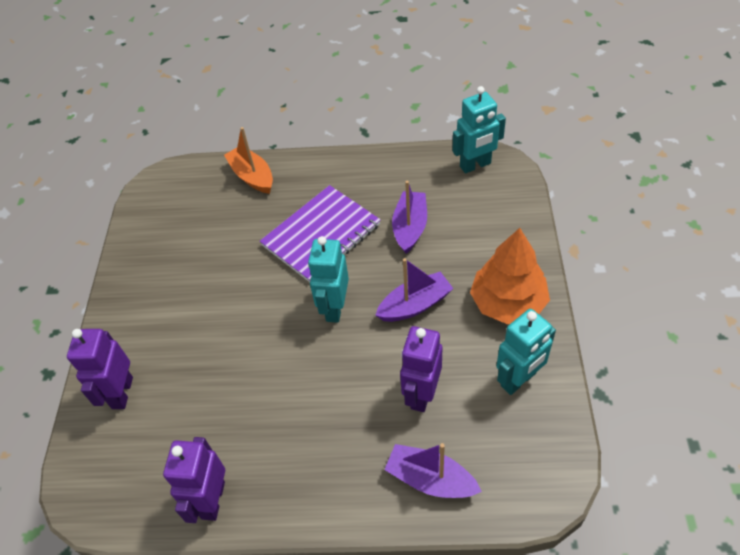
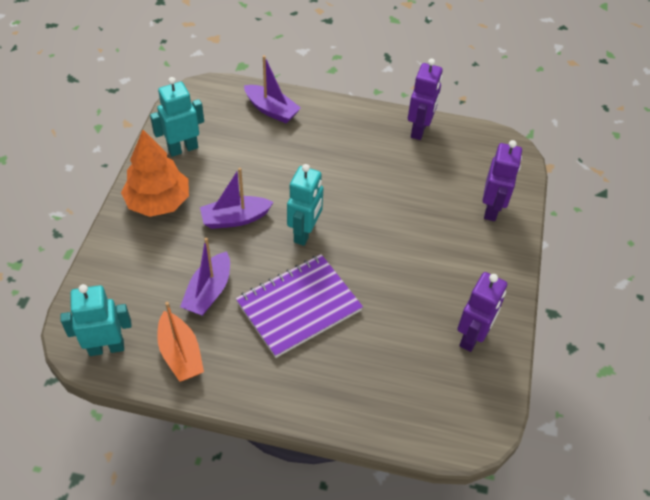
camera: 175 degrees left, 0 degrees up
(252, 176) = (360, 405): orange boat -> orange boat (180, 354)
(421, 394) = (257, 156): purple robot -> purple robot (472, 337)

